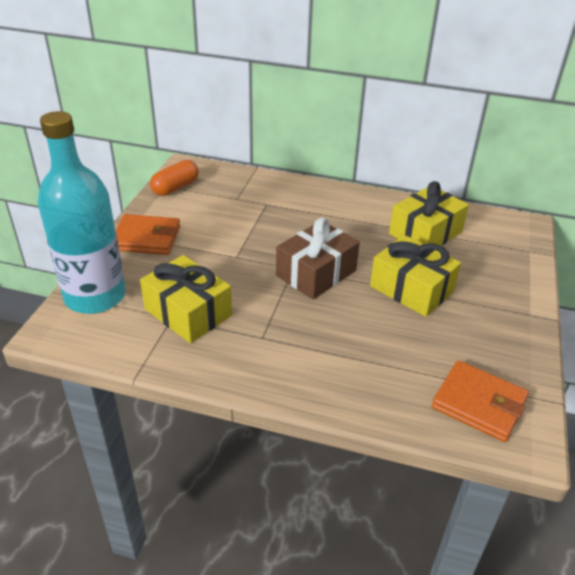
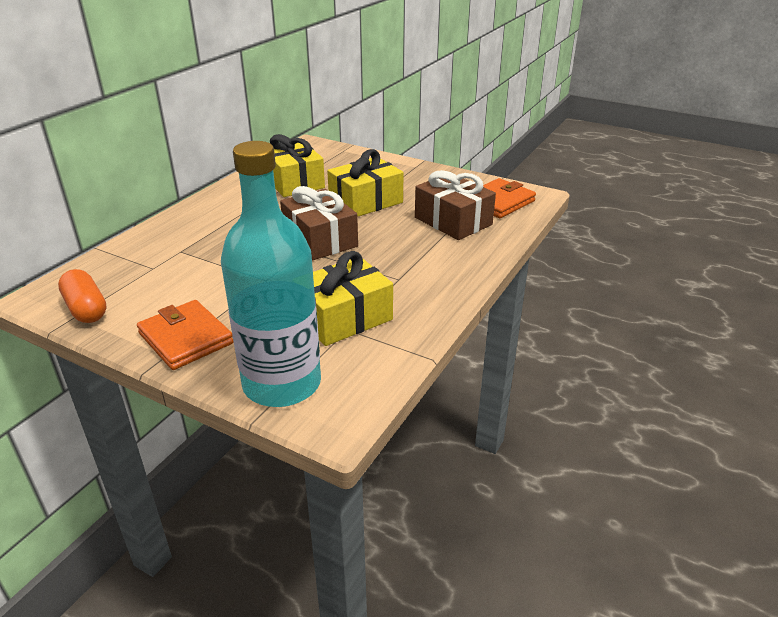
camera: 75 degrees left, 5 degrees down
(146, 238) = (186, 338): orange wallet -> orange wallet turned 60 degrees counterclockwise
(402, 364) = (453, 221): none -> brown gift

